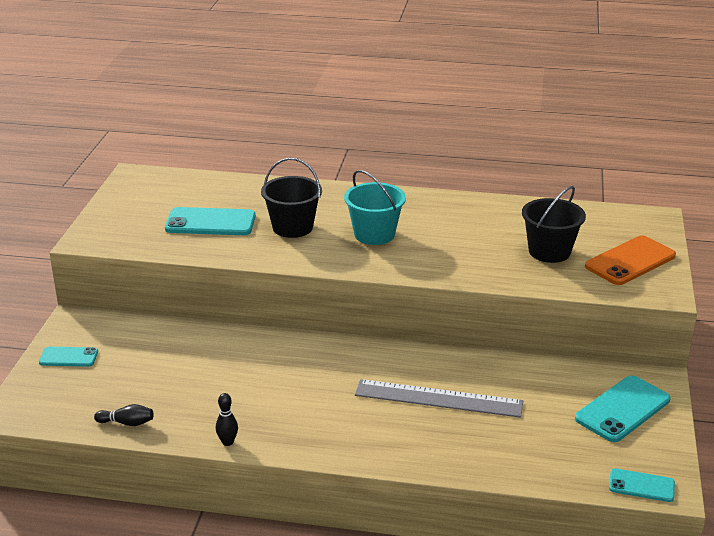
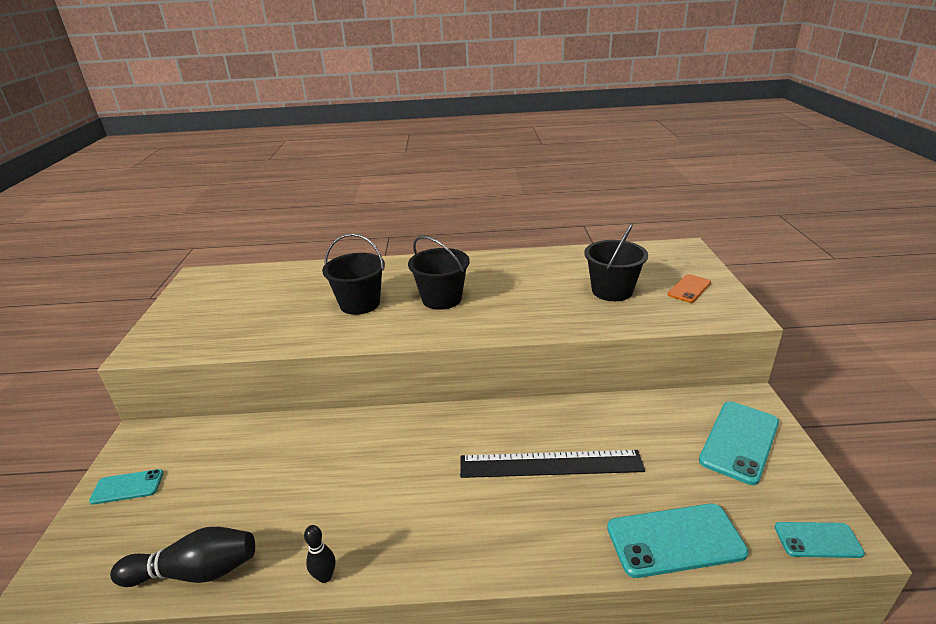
camera: 10 degrees left, 0 degrees up
(127, 423) = (195, 572): black bowling pin -> black bowling pin, size x1.87
(210, 222) = (276, 311): turquoise phone -> turquoise phone (675, 540)
(374, 234) = (441, 299): turquoise bucket -> black bucket
(438, 398) = (550, 464): grey ruler -> black ruler
(630, 261) = (689, 289): orange phone -> orange phone, size x0.58

